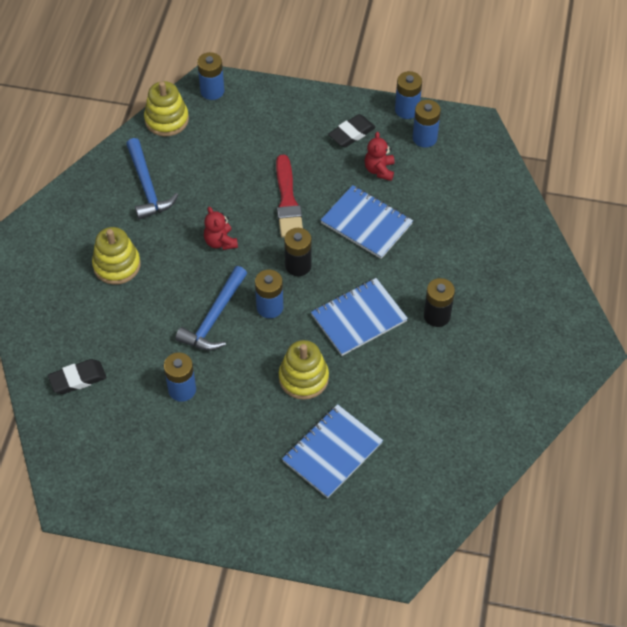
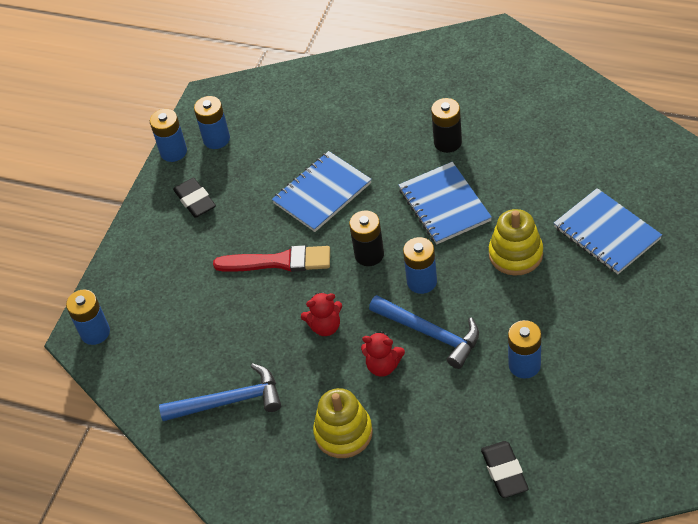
camera: 75 degrees left, 5 degrees down
(166, 120) = (128, 381): yellow stacking toy -> none
(379, 170) = (251, 179): red teddy bear -> red teddy bear (383, 366)

